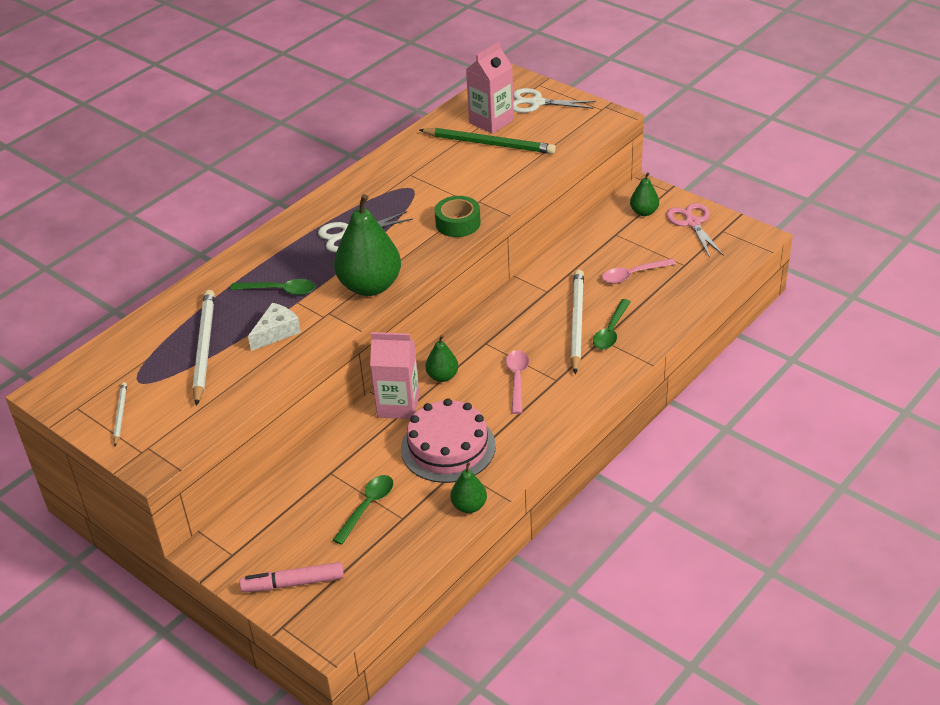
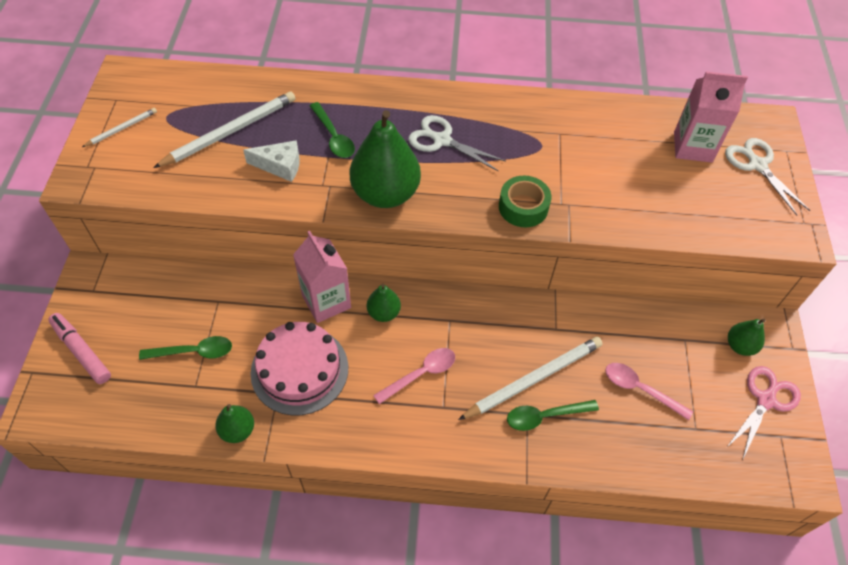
camera: 50 degrees right, 15 degrees up
(489, 144) = (659, 164): green pencil -> none

